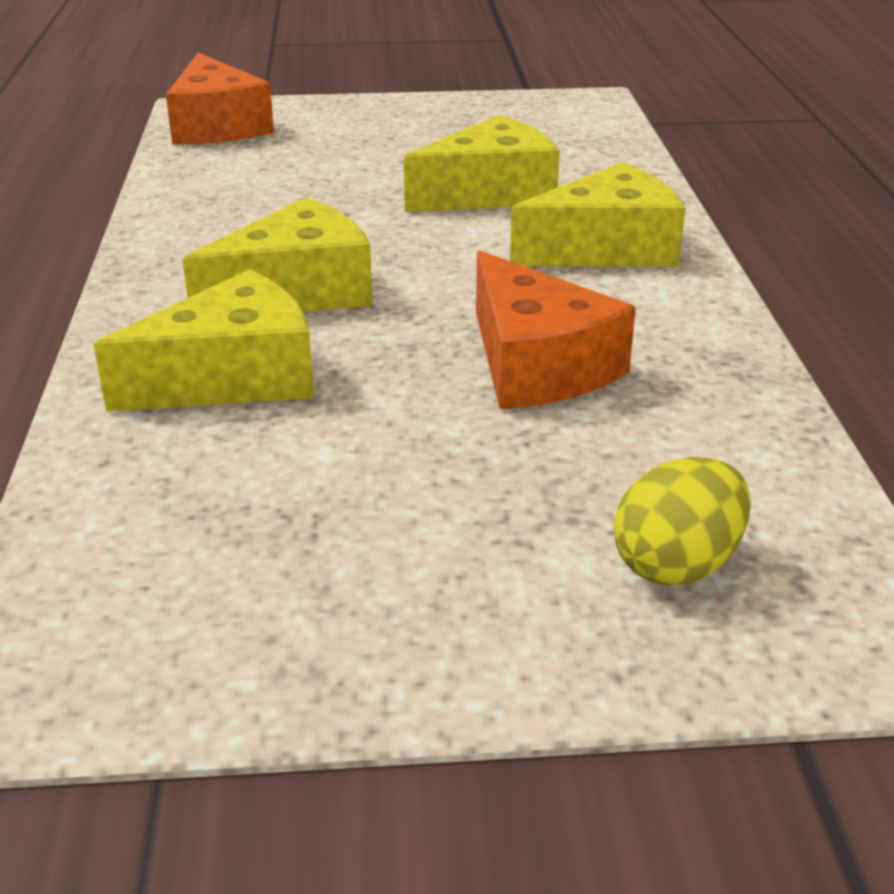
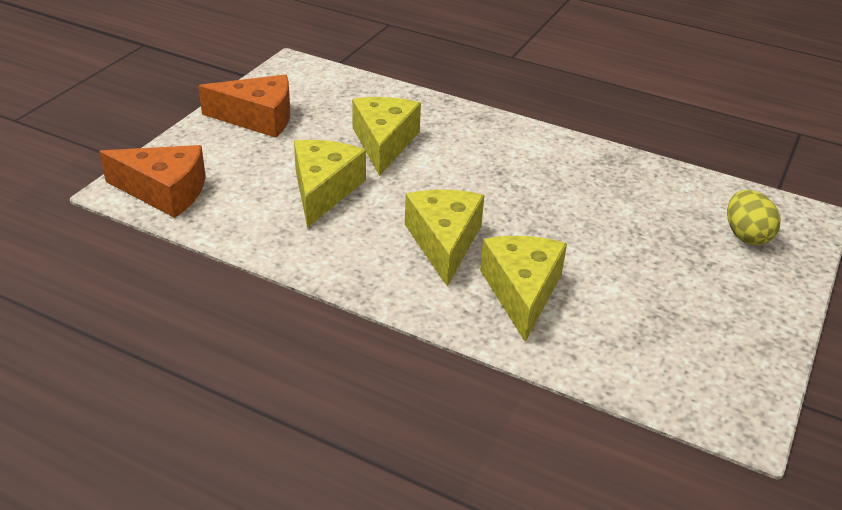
camera: 60 degrees left, 5 degrees up
(536, 365) = (579, 205): orange cheese -> orange cheese (258, 118)
(606, 248) = (483, 140): yellow cheese -> yellow cheese (324, 190)

